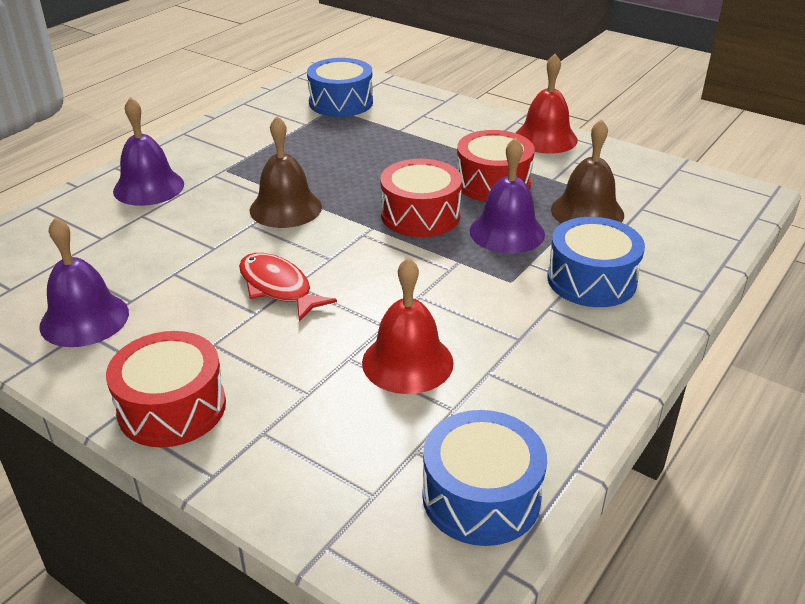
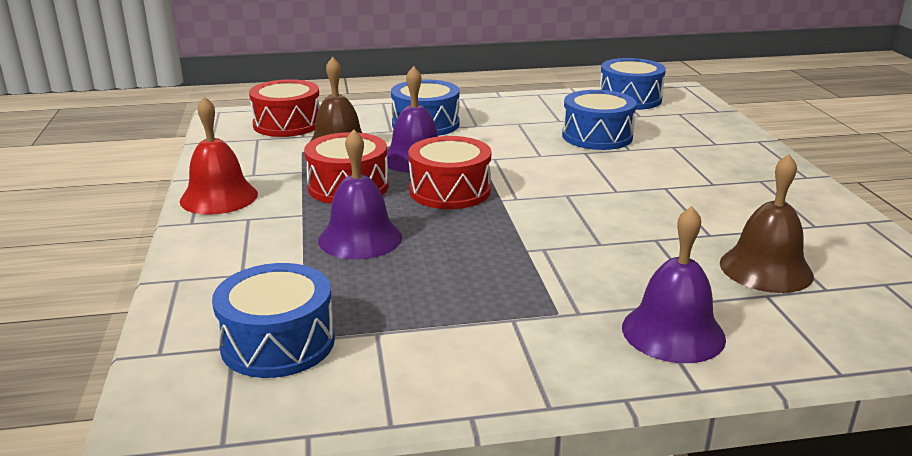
camera: 135 degrees left, 10 degrees down
(84, 319) = (811, 232): purple bell -> purple bell (360, 238)
(172, 408) = (765, 167): red drum -> red drum (287, 124)
(278, 287) = (631, 193): red fish -> none
(285, 208) = (549, 243): brown bell -> brown bell (766, 269)
(407, 362) = (597, 136): red bell -> blue drum

